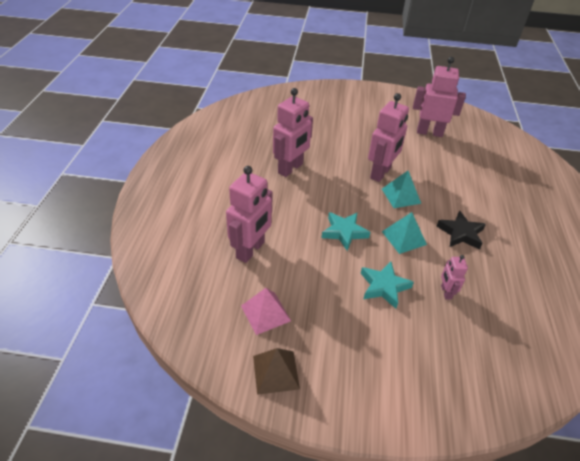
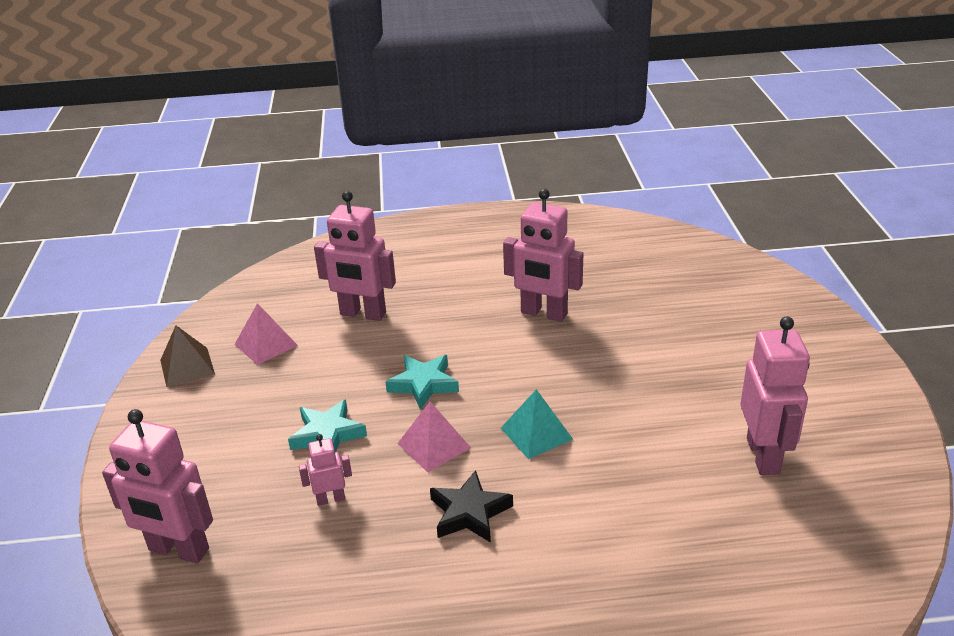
camera: 80 degrees right, 10 degrees down
(381, 173) = (586, 404): pink robot -> pink robot (178, 550)
(404, 238) = (434, 445): turquoise pyramid -> pink pyramid

